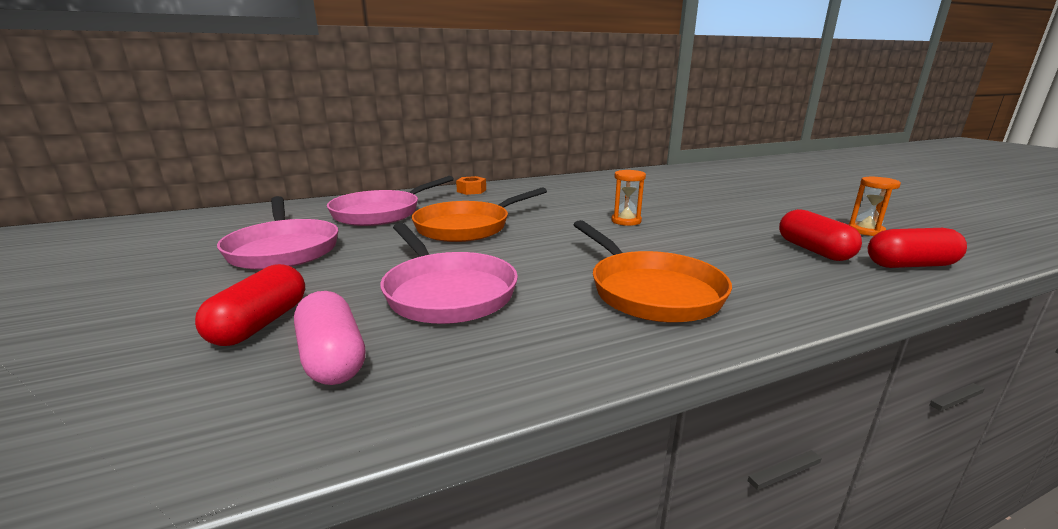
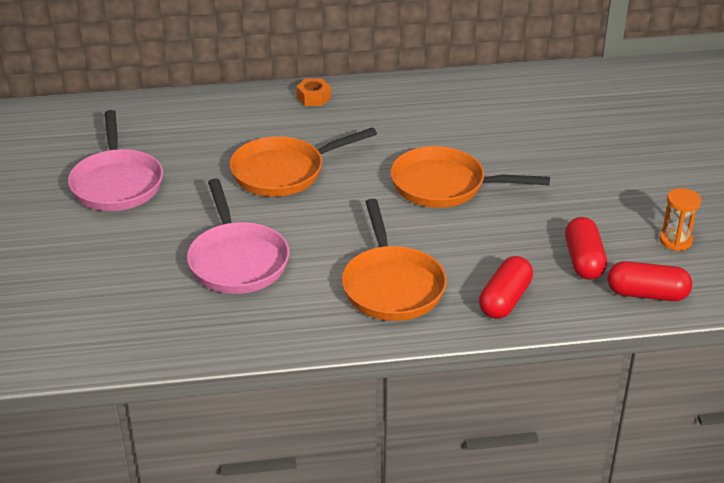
camera: 15 degrees right, 15 degrees up
(260, 324) = (106, 270): red capsule -> red capsule (505, 300)
(332, 358) = (151, 308): pink capsule -> none
(381, 213) = (207, 133): pink pan -> none
(626, 221) = (444, 185): orange hourglass -> orange pan

